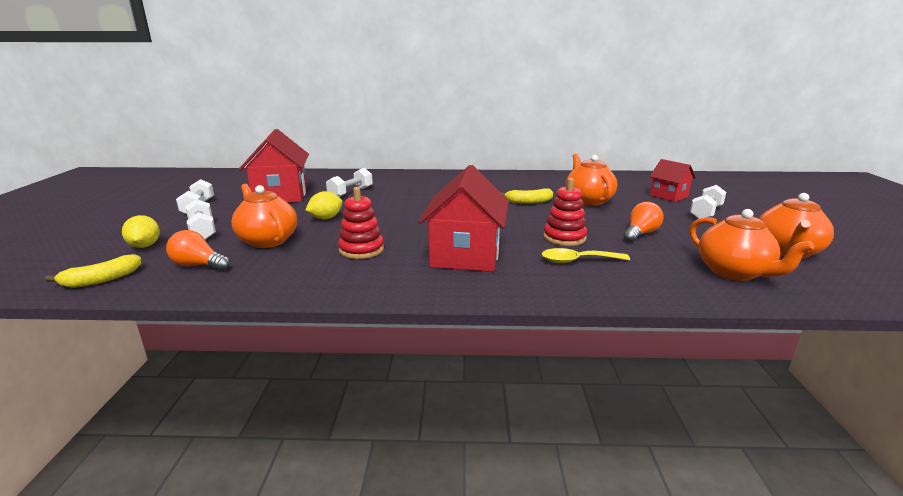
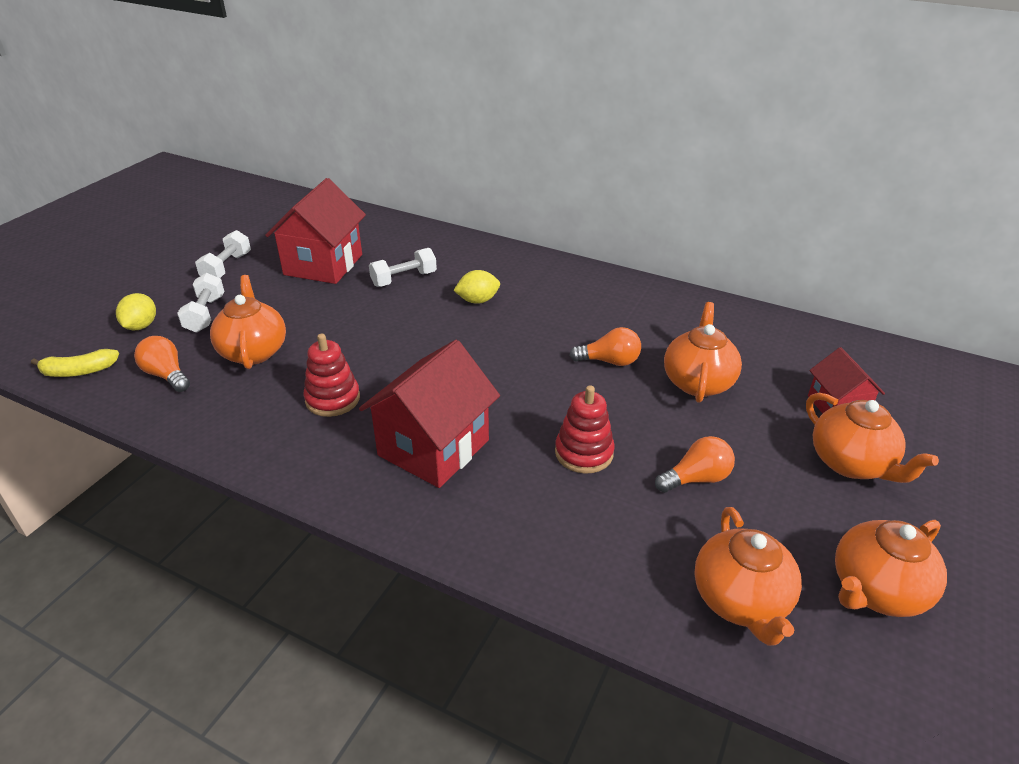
camera: 25 degrees right, 15 degrees up
(326, 218) = (339, 326): yellow lemon -> yellow lemon (477, 300)
(528, 202) = (609, 361): yellow banana -> orange light bulb
(577, 260) = (556, 503): yellow spoon -> none
(705, 213) = (851, 463): white dumbbell -> orange teapot

